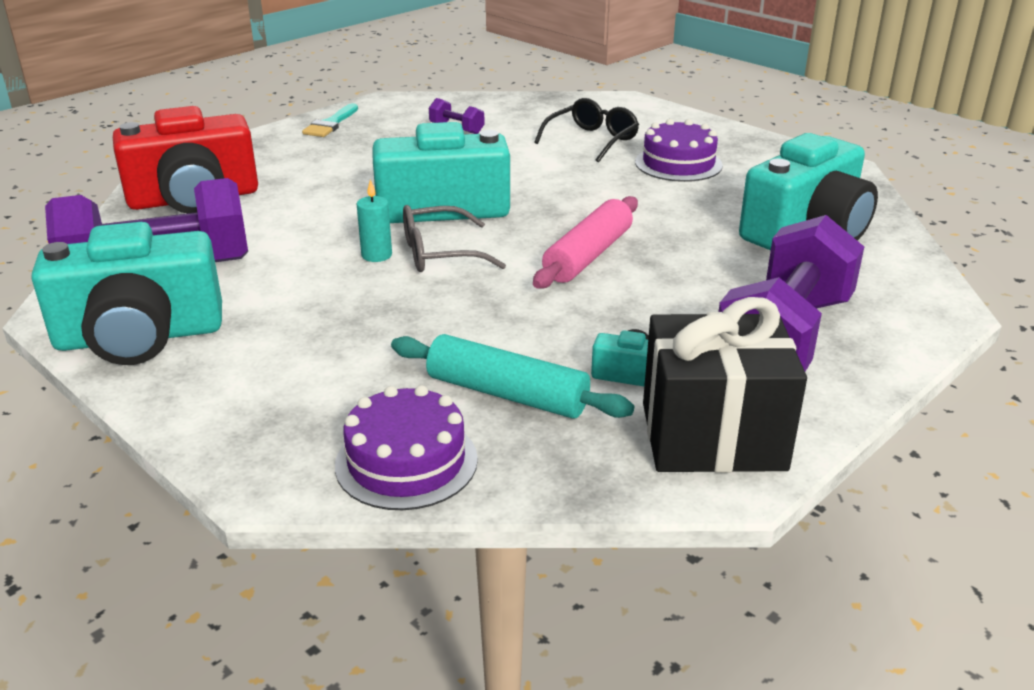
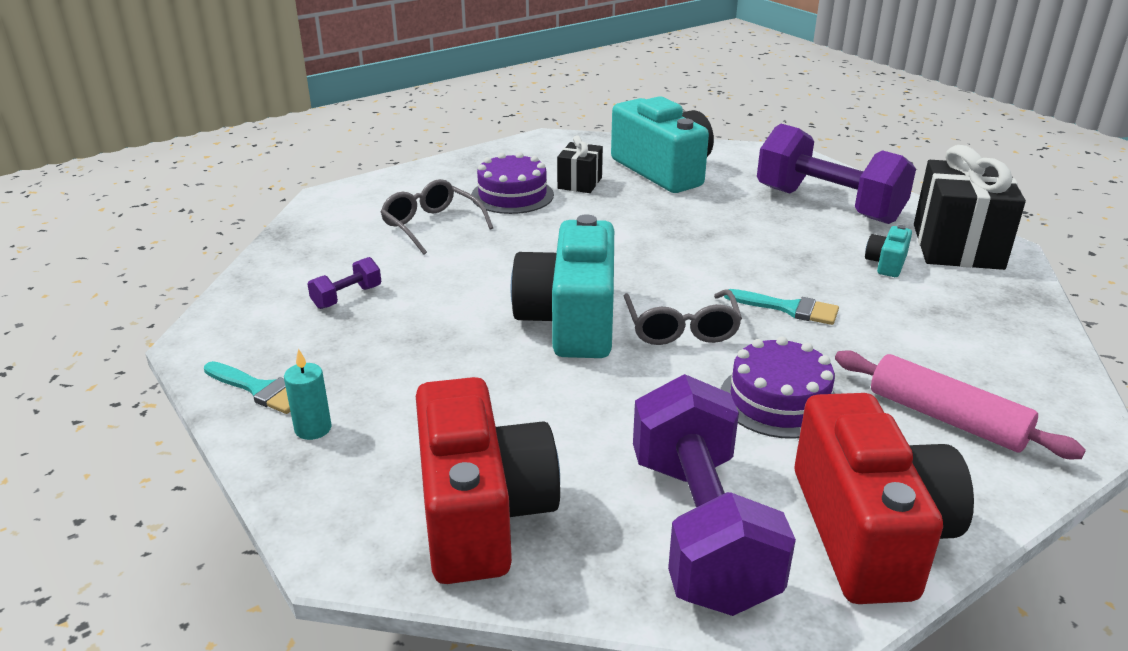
camera: 80 degrees left, 0 degrees up
(140, 337) = (869, 532): turquoise camera -> red camera
(376, 255) = (680, 365): turquoise candle -> turquoise candle (313, 429)
(406, 462) = (1033, 364): purple cake -> purple cake (778, 400)
(494, 307) = (789, 308): none -> turquoise brush
(507, 394) = (926, 314): turquoise rolling pin -> none
(588, 256) = (695, 257): pink rolling pin -> pink rolling pin (946, 418)
(592, 140) = (431, 225): black glasses -> grey glasses
(733, 190) = (579, 183): none -> black gift

